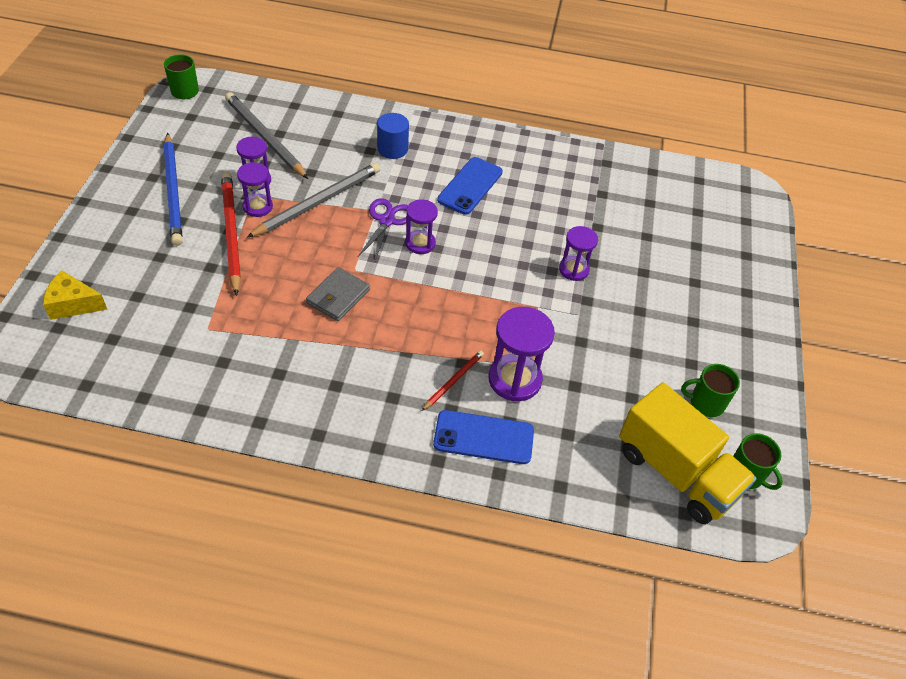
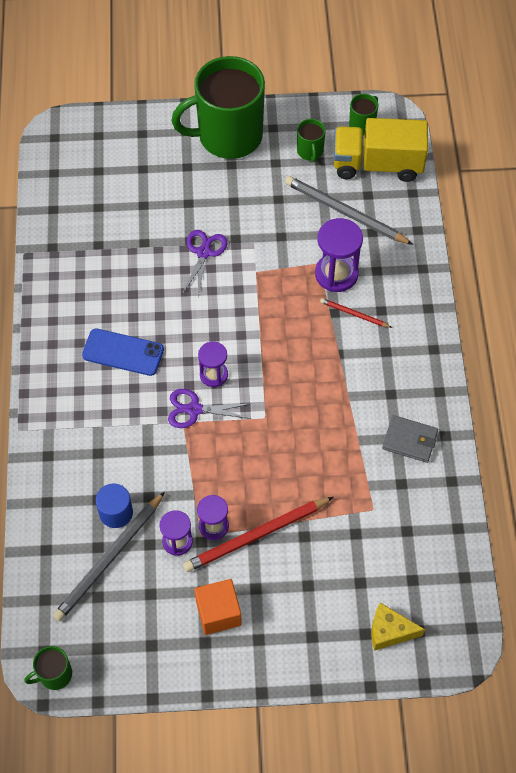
camera: 100 degrees left, 10 degrees up
(73, 304) = (389, 631): yellow cheese -> yellow cheese turned 105 degrees clockwise
(173, 191) = (218, 613): blue pencil -> orange cube
(318, 202) = (190, 475): grey pencil -> grey pencil (345, 213)
(338, 296) = (300, 421): grey wallet -> grey wallet (409, 440)
(392, 149) = (89, 433): blue cylinder -> blue cylinder (116, 512)
(483, 437) = (397, 283): blue phone -> none
(574, 269) = (203, 252): purple hourglass -> purple scissors
(676, 472) = (377, 164): yellow truck -> yellow truck turned 120 degrees counterclockwise
(737, 328) = (228, 136): none -> green mug

